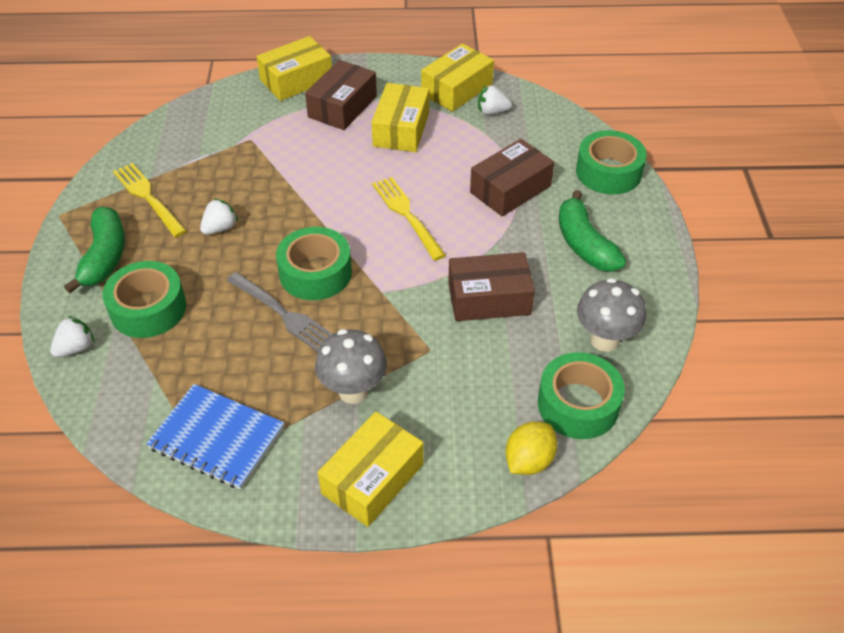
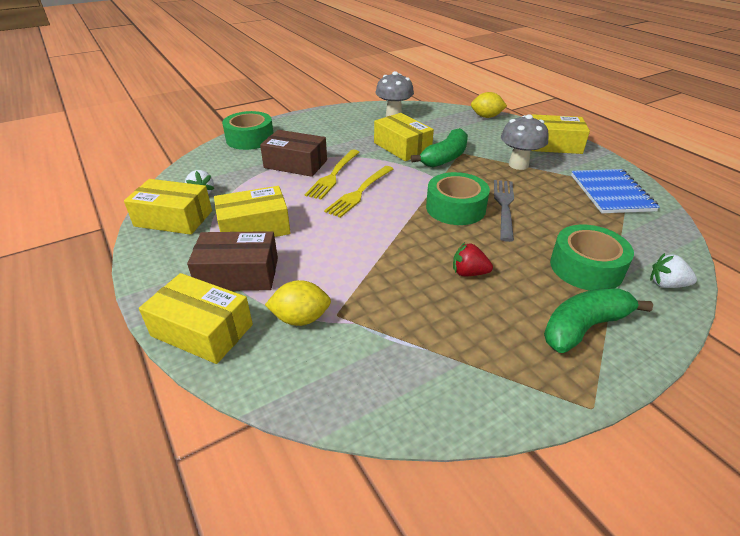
camera: 120 degrees left, 10 degrees down
(148, 197) = (488, 344): yellow fork -> yellow fork (333, 175)
(220, 228) = (469, 273): white strawberry -> red strawberry
(264, 122) = (301, 318): none -> yellow lemon
(489, 298) = (402, 147): brown box -> yellow box
(578, 404) = (441, 114): green tape -> none
(584, 244) = (327, 133): green banana -> green banana (445, 158)

